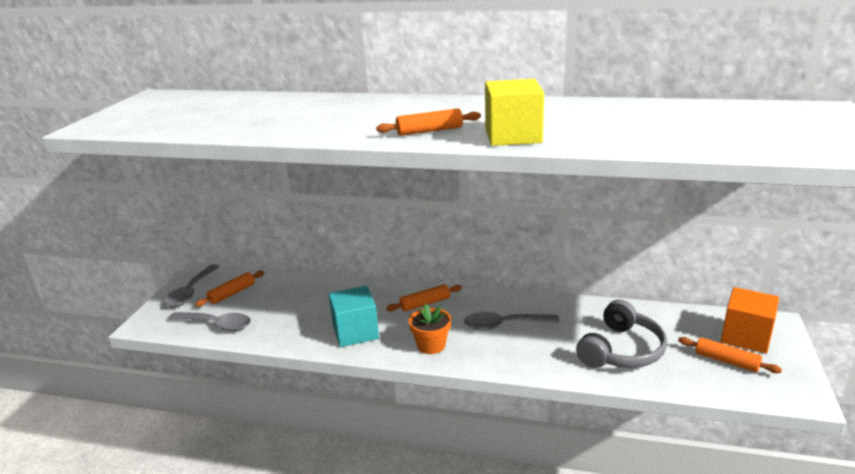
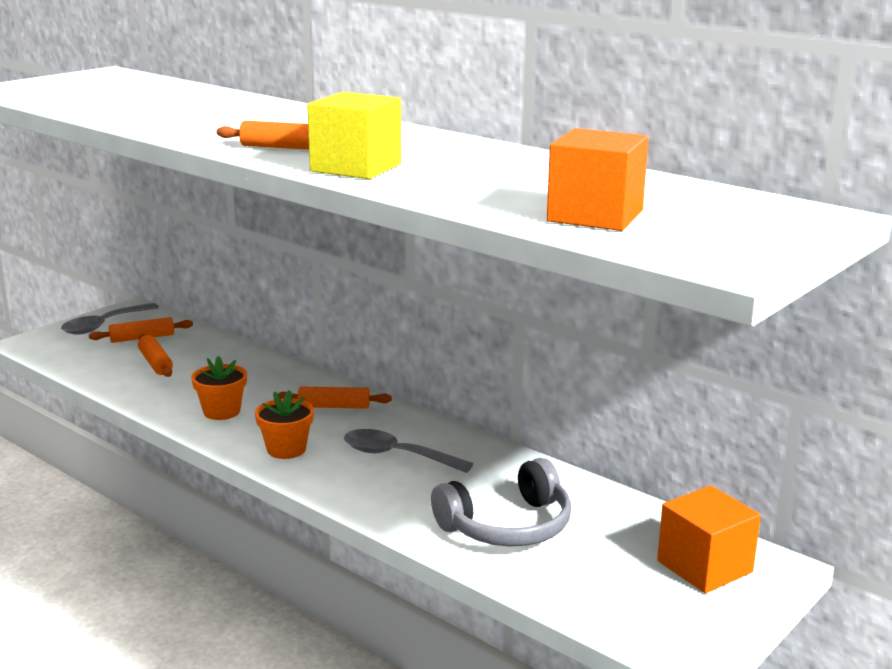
camera: 25 degrees right, 5 degrees down
(216, 324) = (93, 363): grey spoon -> none
(355, 332) = (222, 411): turquoise cube -> orange flower pot
(726, 361) = (633, 583): orange rolling pin -> orange rolling pin (155, 363)
(728, 137) = (595, 216): none -> orange cube

